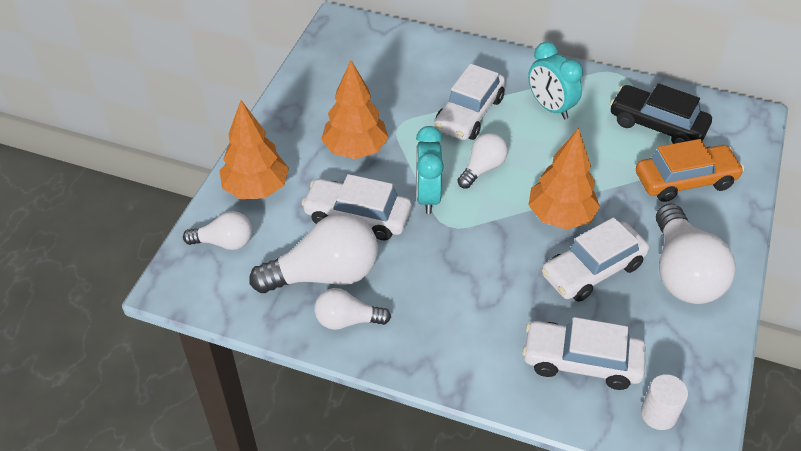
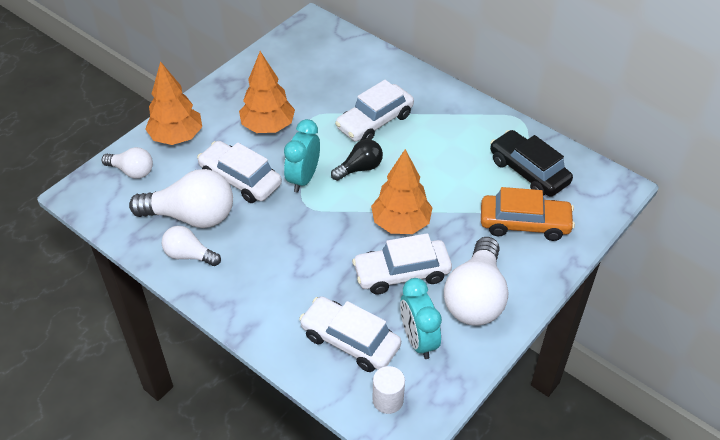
camera: 20 degrees right, 0 degrees up
(482, 168) = (360, 168): white light bulb -> black light bulb
(550, 107) = (445, 133): turquoise clock -> turquoise clock (418, 340)

